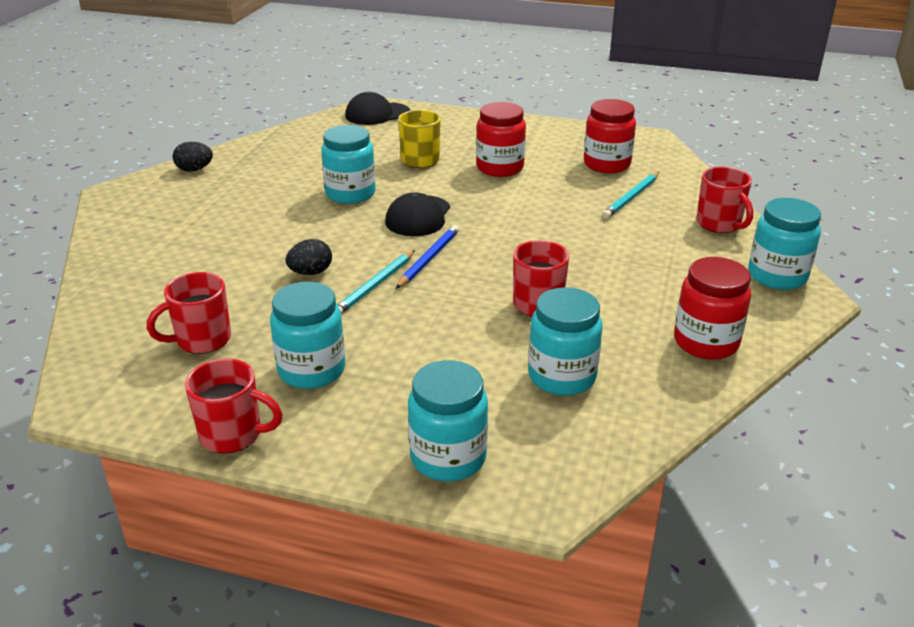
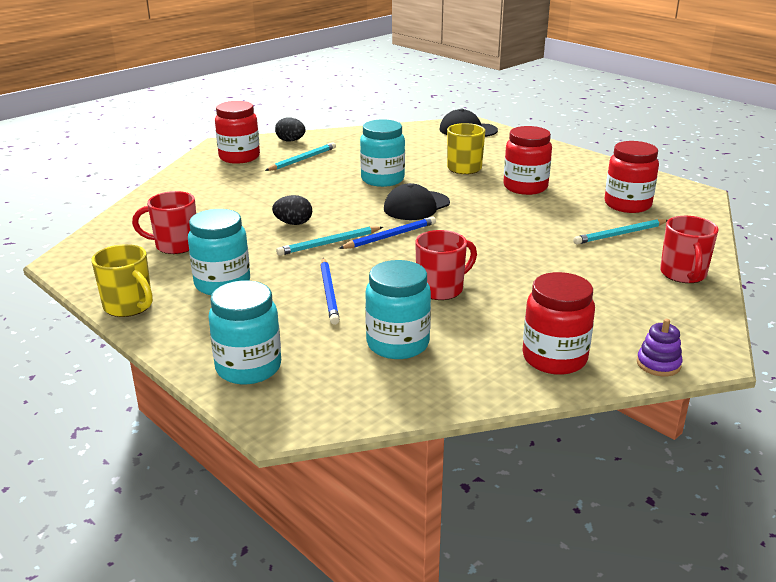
camera: 30 degrees right, 5 degrees down
(154, 205) = (239, 157): none -> red jar
(233, 435) = (129, 306): red mug -> yellow mug
(234, 190) = (302, 159): none -> turquoise pencil
(437, 343) = (329, 293): none -> blue pencil
(777, 276) = (692, 329): turquoise jar -> none
(786, 319) = (658, 364): none -> purple stacking toy

